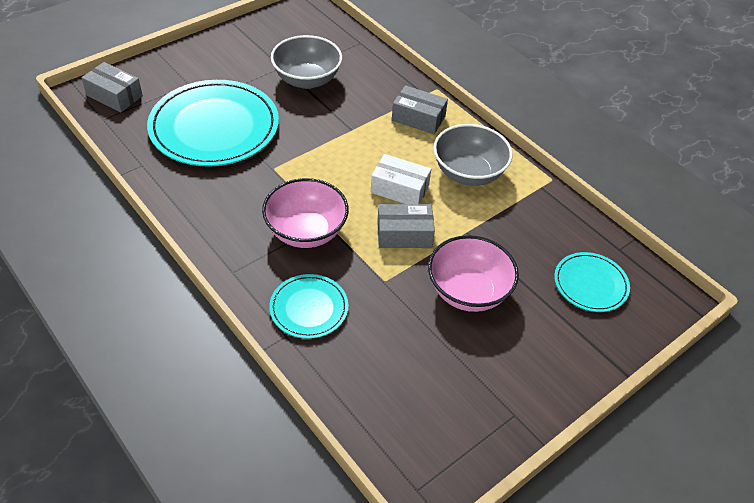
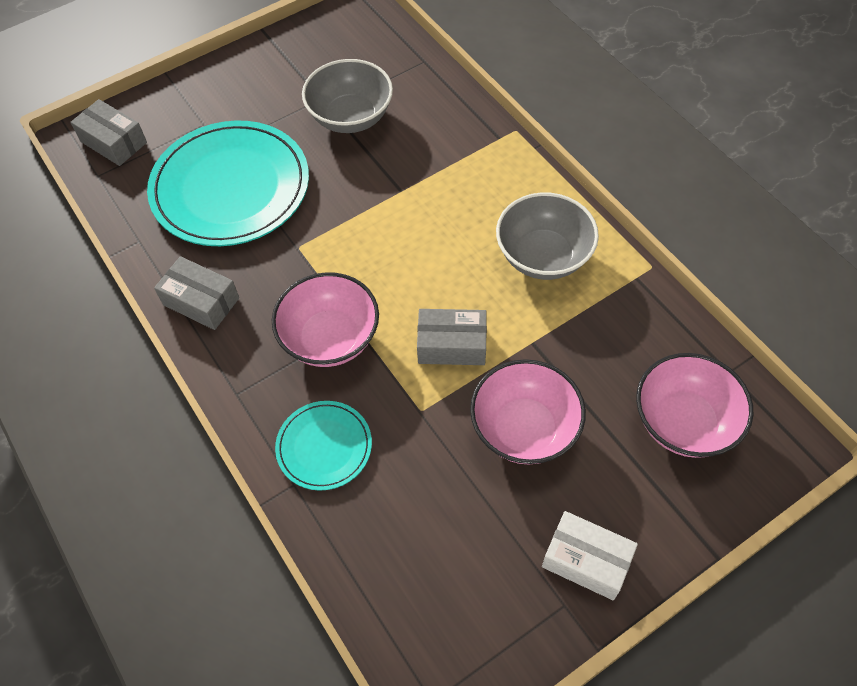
camera: 10 degrees right, 10 degrees up
(399, 189) = (452, 279): white box -> white box (586, 561)
(418, 118) = (487, 175): grey box -> grey box (201, 301)
(590, 284) = (683, 422): turquoise plate -> pink bowl

